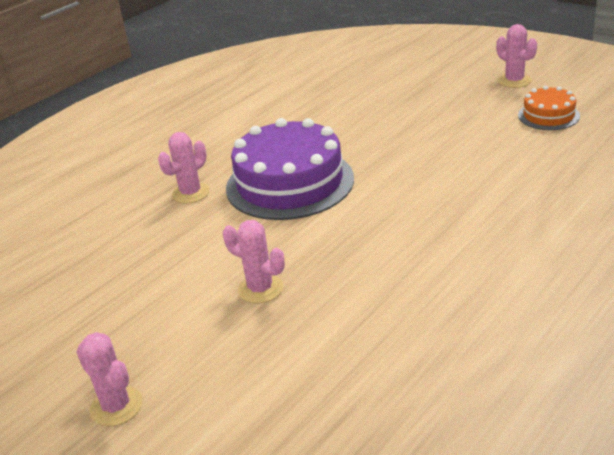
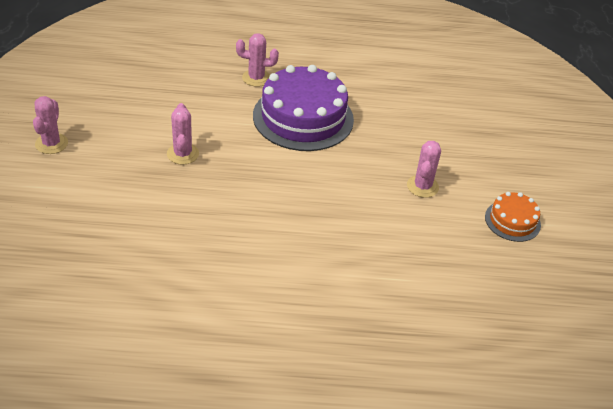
camera: 45 degrees right, 10 degrees up
(514, 81) = (553, 182): pink cactus -> pink cactus (422, 186)

